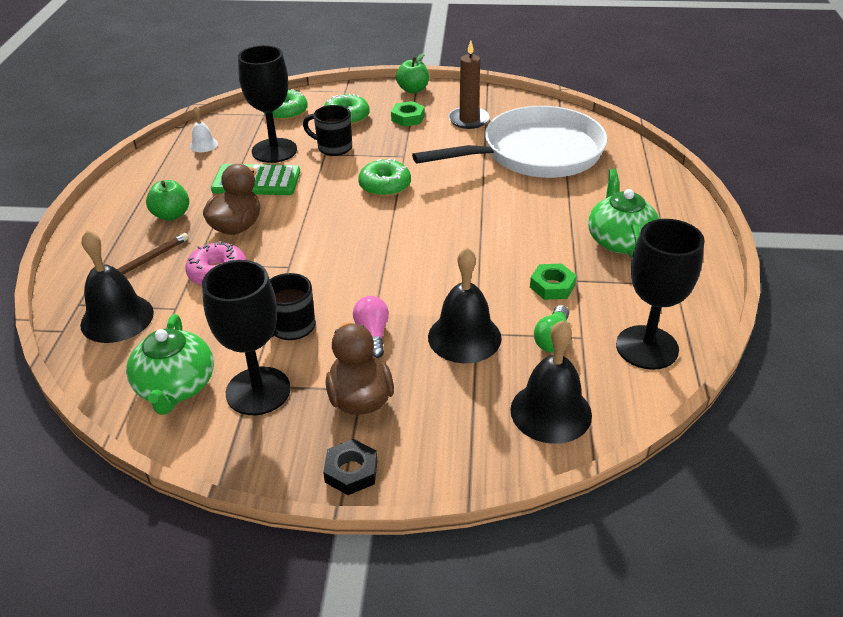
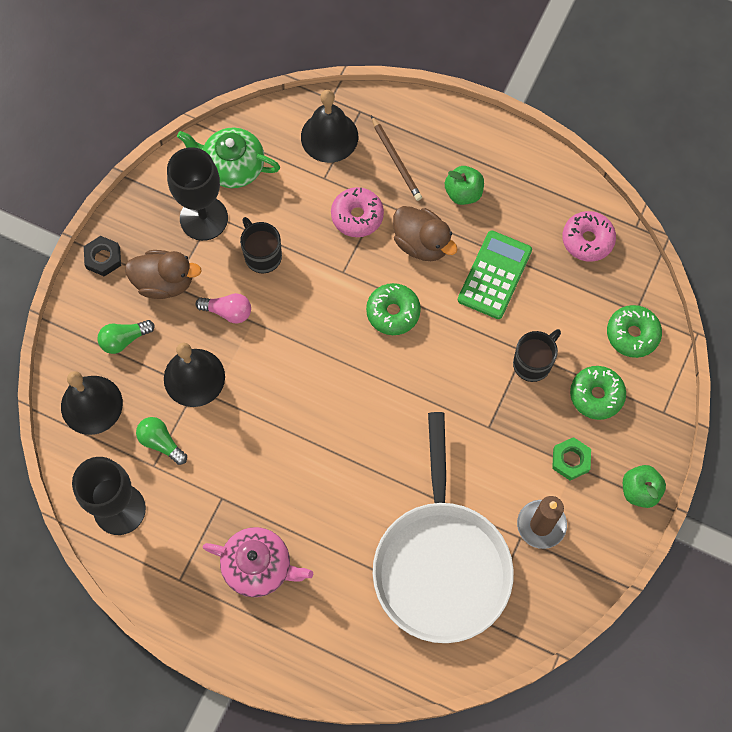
camera: 110 degrees right, 30 degrees up
(203, 145) = (587, 240): white bell -> pink donut
(274, 151) = (549, 304): black goblet -> none
(385, 186) = (438, 390): green donut -> green donut (393, 312)
(453, 410) = (124, 339): none -> green light bulb
(552, 286) = (223, 473): green nut -> none
(619, 240) = (259, 566): green teapot -> pink teapot

